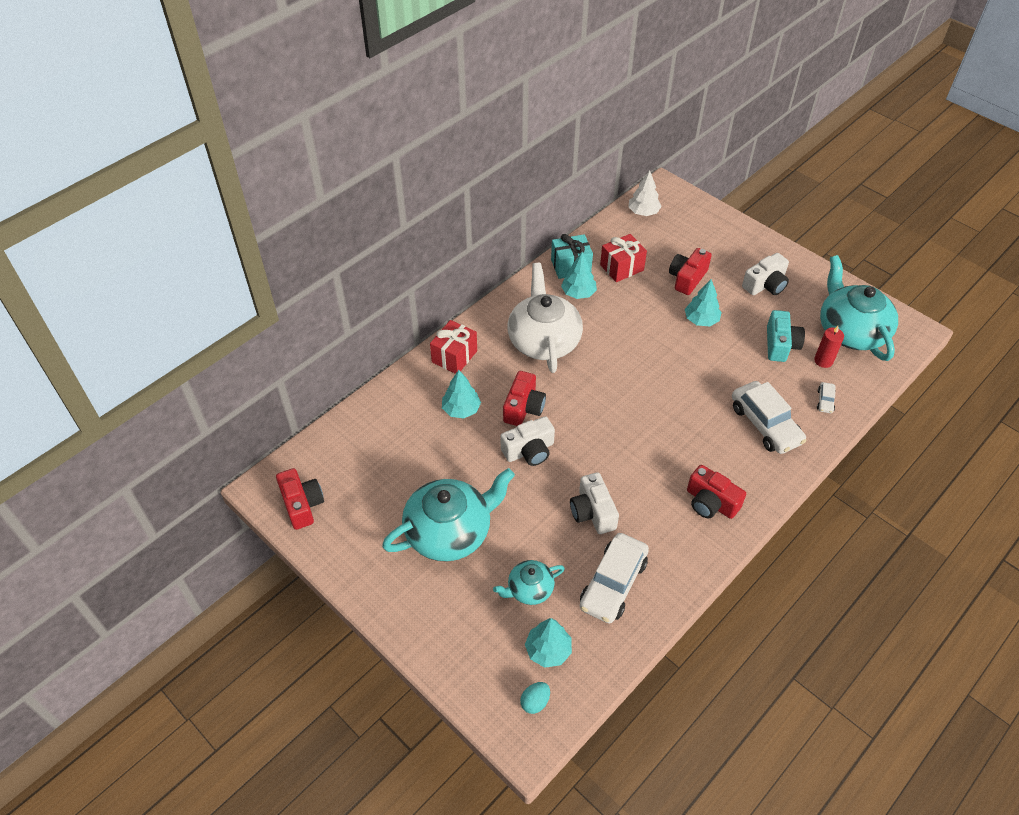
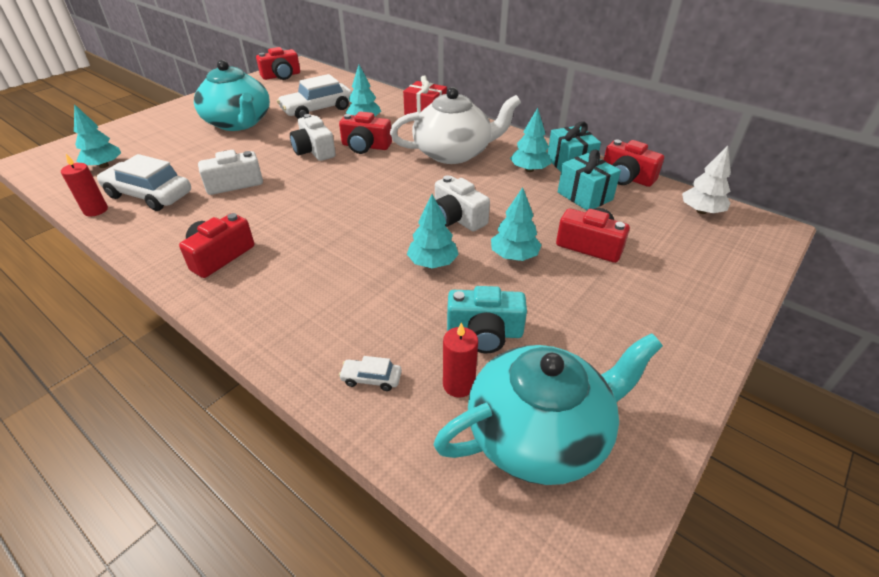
camera: 85 degrees right, 10 degrees down
(529, 589) = (167, 156): turquoise teapot -> none
(535, 702) = (62, 162): turquoise egg -> none
(594, 238) = (626, 177): none -> red camera
(621, 267) = (584, 196): red gift -> turquoise gift
(641, 625) = (96, 210): none -> red candle
(711, 365) = (432, 263): none -> turquoise tree
(765, 285) = (613, 323): white camera -> white camera (457, 218)
(765, 424) = (330, 308): white car -> white car (317, 109)

